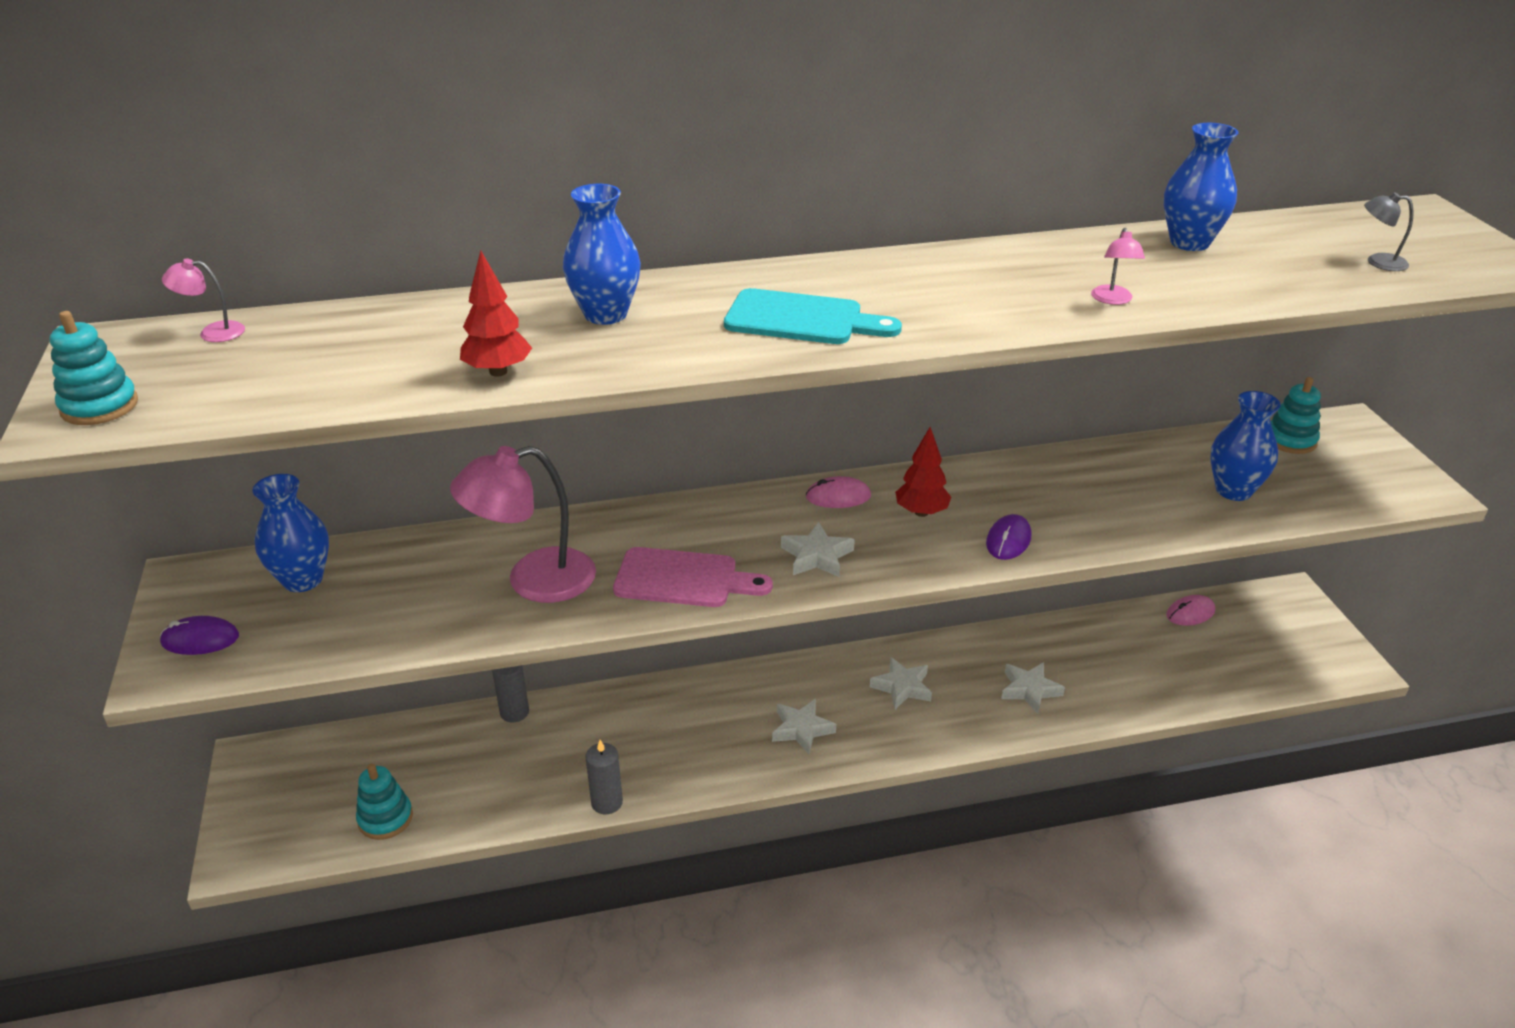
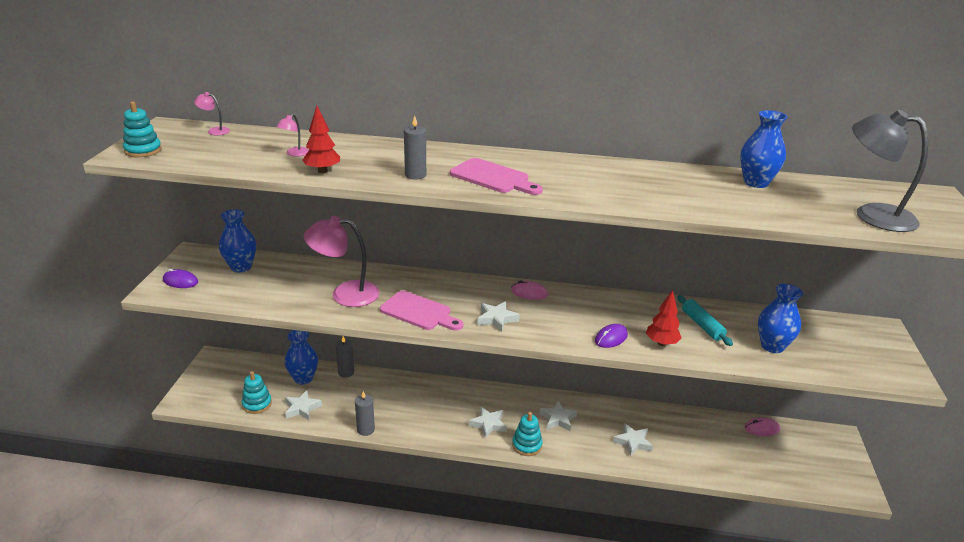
camera: 20 degrees right, 5 degrees down
(472, 800) = (302, 408): none -> white star
(605, 314) = (396, 157): blue vase -> blue vase (303, 378)
(670, 343) = (415, 175): none -> grey candle
(802, 319) = (493, 178): turquoise cutting board -> pink cutting board
(921, 512) = (570, 311): red tree -> red tree (661, 343)
(1112, 300) = (678, 202): pink lamp -> pink lamp (294, 154)
(1121, 483) = (702, 325): none -> turquoise rolling pin
(1290, 440) = (832, 328): turquoise stacking toy -> turquoise stacking toy (527, 445)
(1378, 262) = (872, 215): grey lamp -> grey lamp, size x2.29

